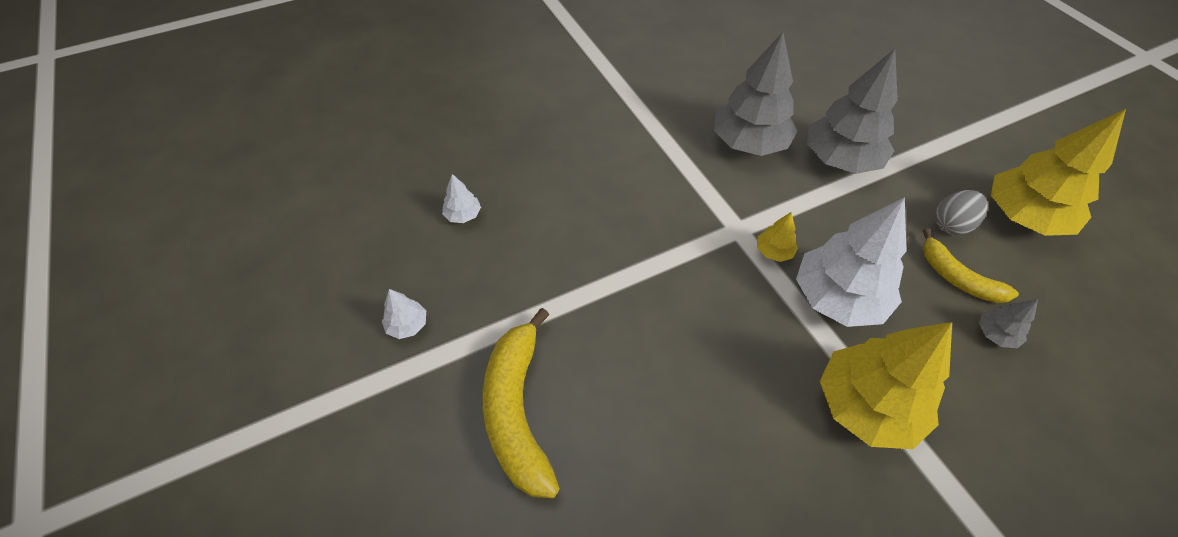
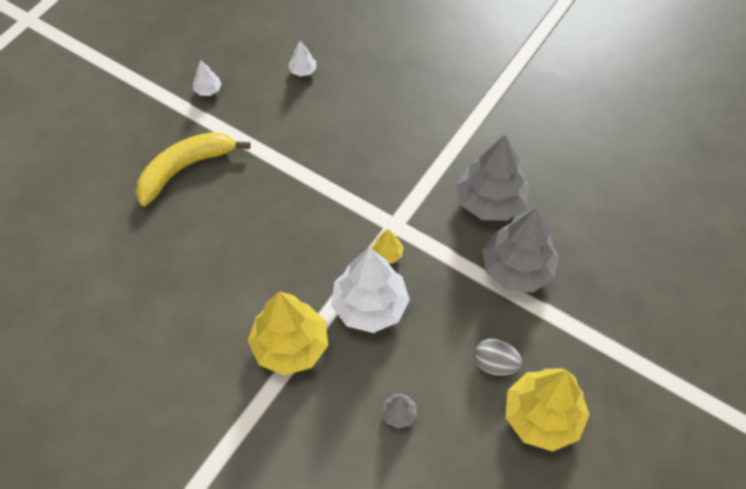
camera: 60 degrees right, 5 degrees up
(957, 278) = (439, 379): yellow banana -> none

